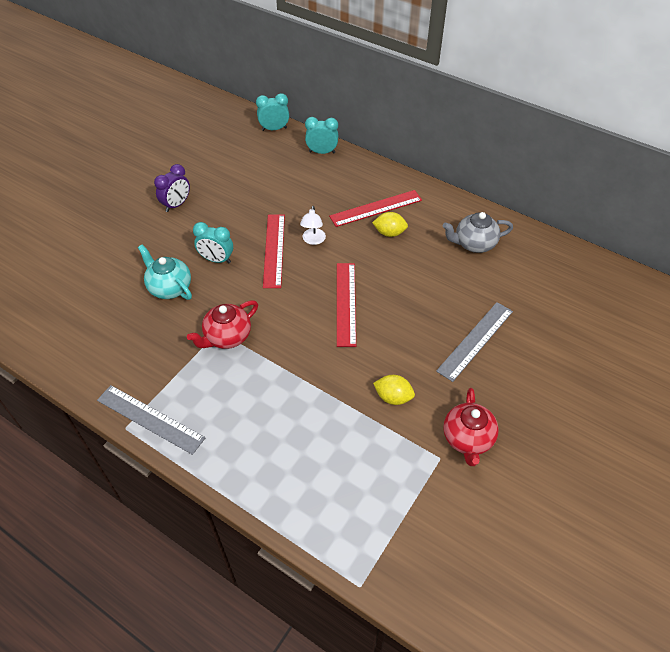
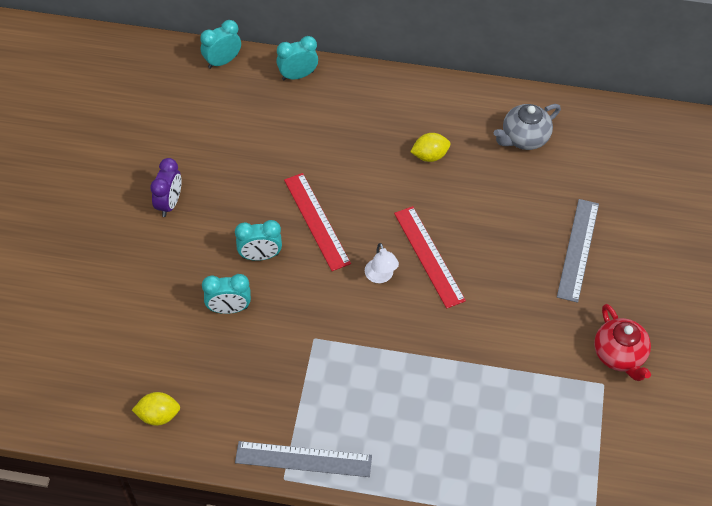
camera: 25 degrees left, 5 degrees up
(169, 288) = (229, 308): turquoise teapot -> turquoise clock
(227, 337) = (327, 341): red teapot -> none
(313, 240) = (352, 194): white lamp -> white lamp (380, 276)
(376, 208) = (399, 130): red ruler -> none
(393, 397) = (530, 340): yellow lemon -> yellow lemon (158, 415)

